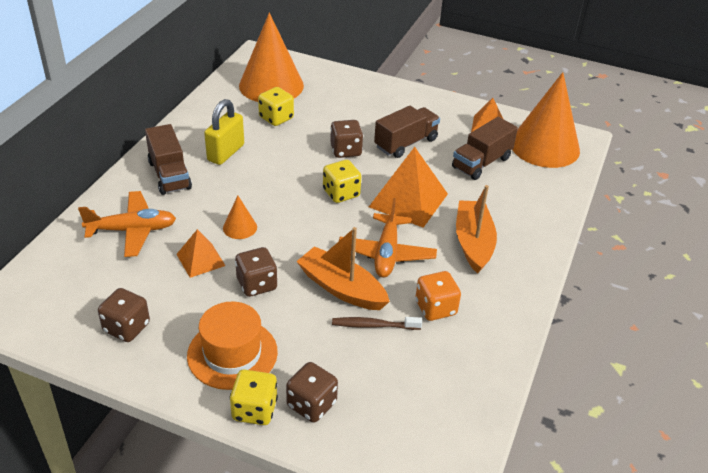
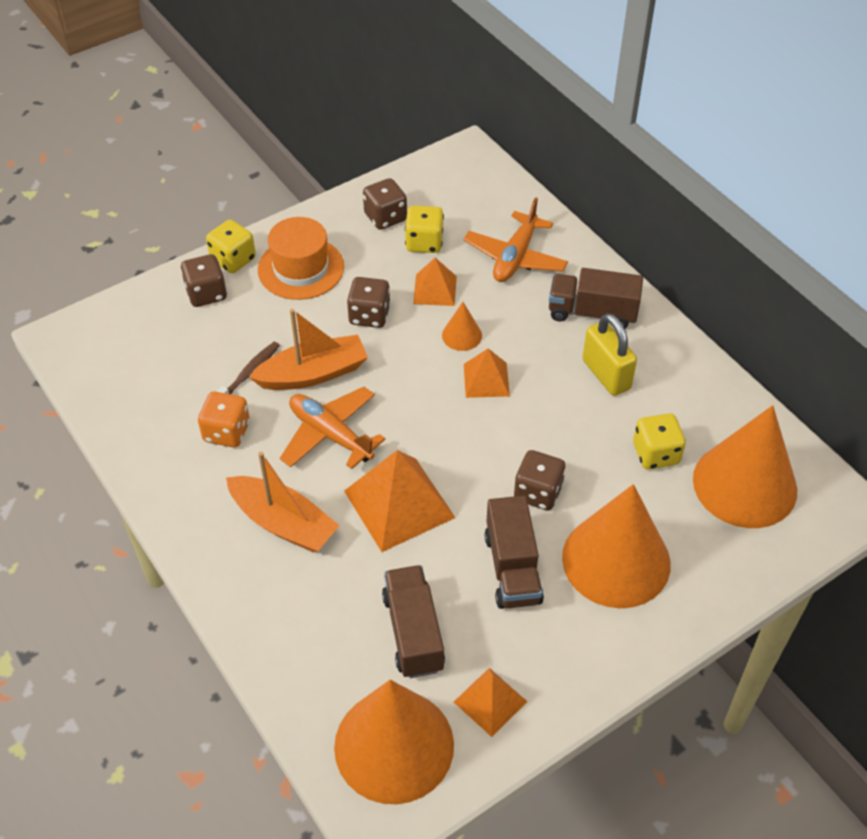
camera: 125 degrees right, 10 degrees up
(273, 201) = (486, 380): none -> orange pyramid
(341, 193) = (457, 445): yellow dice -> yellow dice (424, 243)
(364, 112) = (616, 560): none -> orange cone

